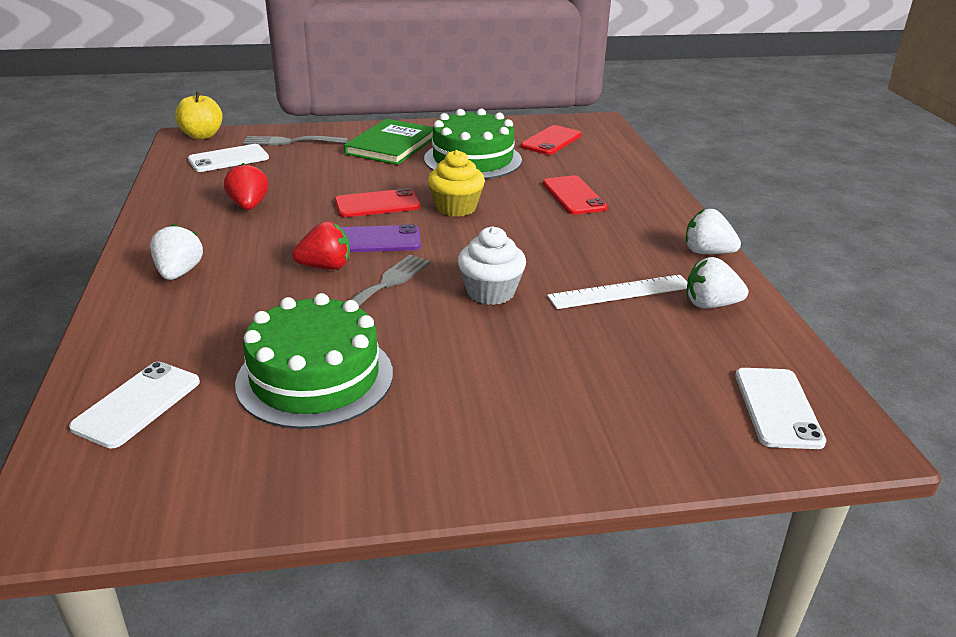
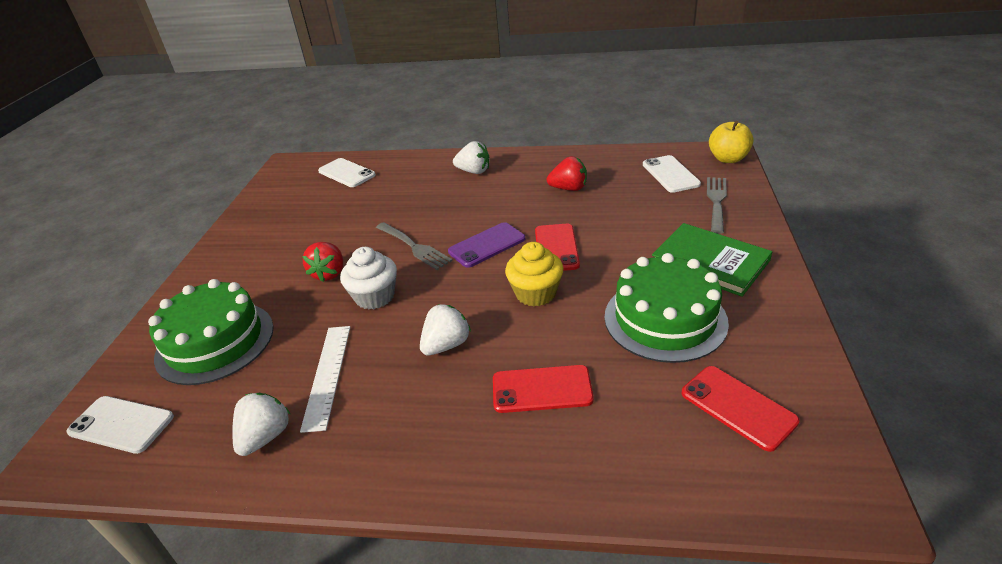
camera: 110 degrees right, 5 degrees up
(315, 377) = (328, 220): green cake -> green cake (215, 342)
(326, 267) = (455, 223): red strawberry -> red strawberry (329, 273)
(376, 240) = (487, 245): purple phone -> purple phone turned 45 degrees clockwise
(707, 252) = (356, 476): white strawberry -> white strawberry (446, 345)

